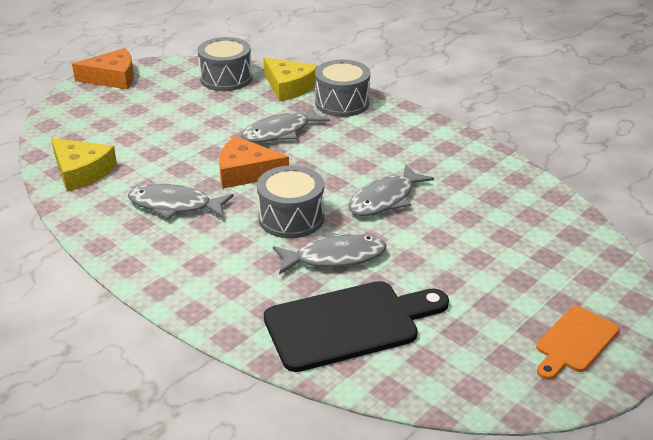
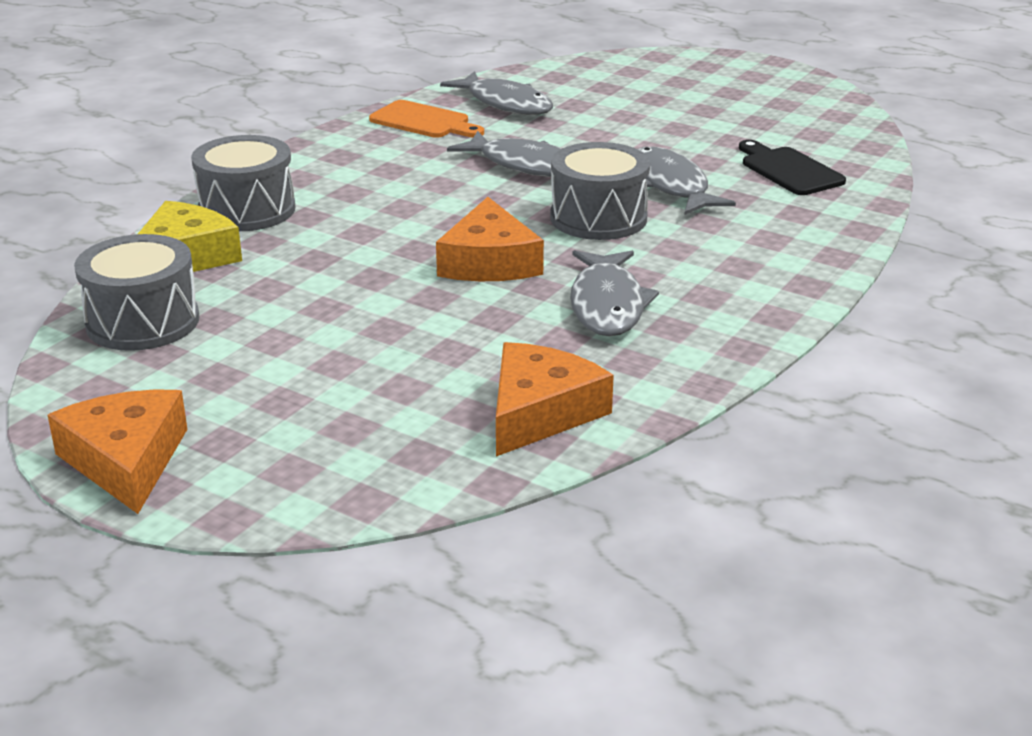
camera: 100 degrees left, 5 degrees down
(81, 172) = (540, 412): yellow cheese -> orange cheese
(280, 132) = (355, 249): grey fish -> grey fish (505, 103)
(348, 324) = (788, 170): black cutting board -> black cutting board, size x0.58
(574, 342) = (737, 78): orange cutting board -> orange cutting board (424, 121)

